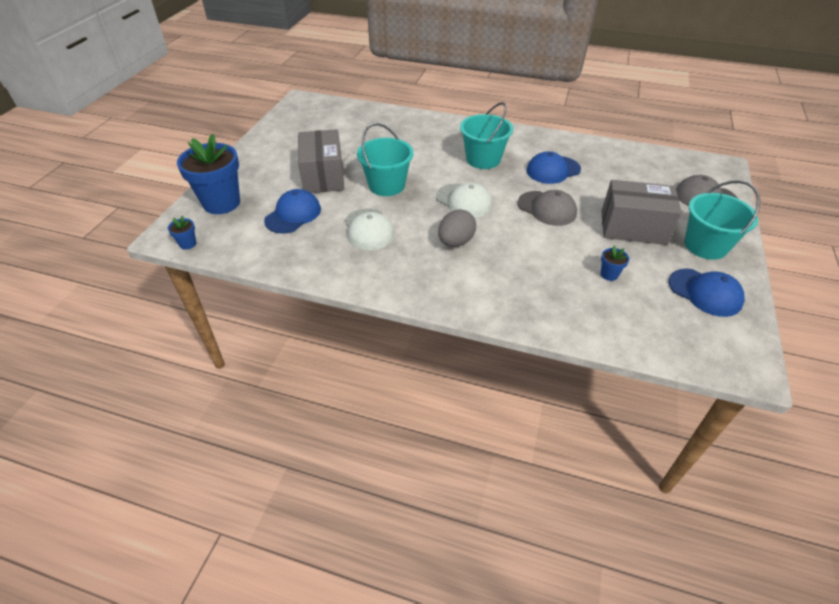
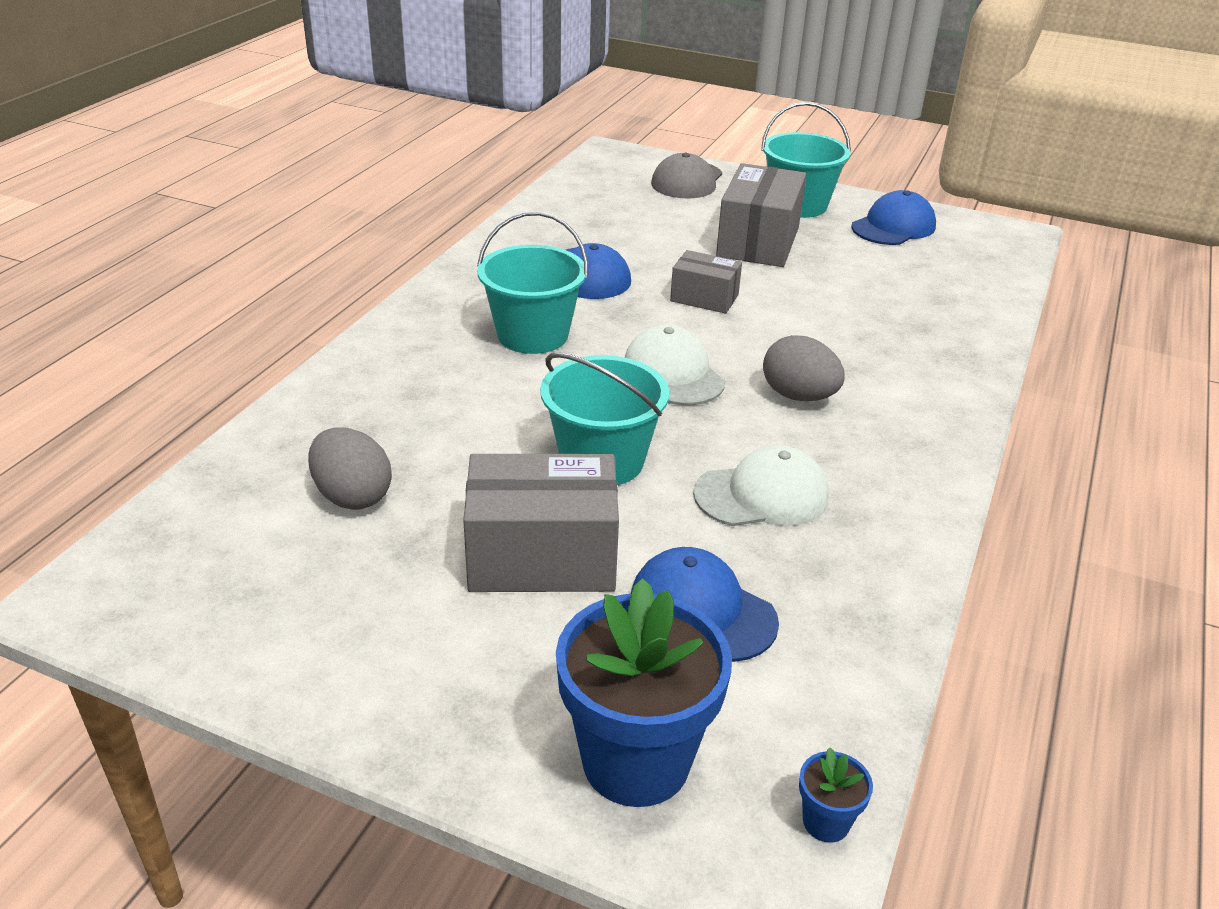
camera: 85 degrees left, 10 degrees down
(355, 134) = (352, 496): none -> grey egg
(464, 201) = (673, 373): white cap -> white cap turned 75 degrees counterclockwise
(547, 208) = (704, 298): grey cap -> grey box
(609, 274) = (868, 279): blue flower pot -> none

